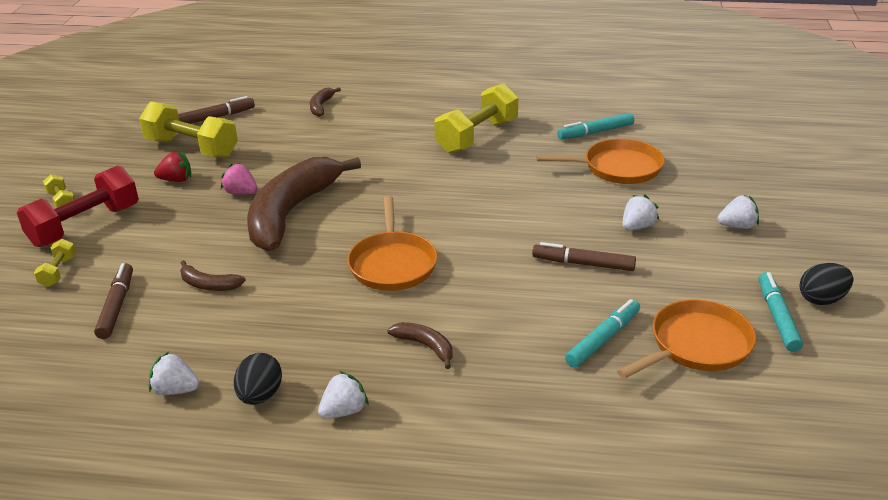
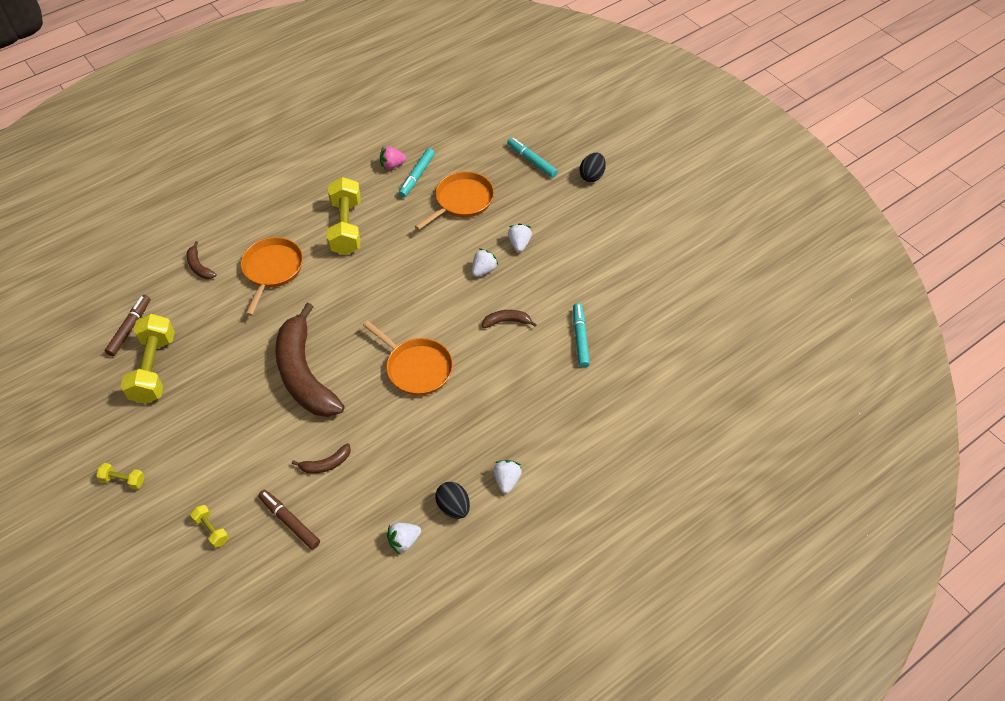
camera: 45 degrees left, 20 degrees up
(85, 225) = (173, 485): red dumbbell -> none
(176, 180) = (184, 403): red strawberry -> none
(192, 148) = (153, 369): yellow dumbbell -> yellow dumbbell turned 75 degrees counterclockwise
(241, 193) = (247, 382): pink strawberry -> pink strawberry (392, 165)
(425, 346) = (500, 410): brown banana -> brown banana (506, 321)
(583, 264) = (519, 292): brown marker -> none
(696, 345) = (625, 309): orange pan -> orange pan (272, 270)
(737, 226) = (569, 208): white strawberry -> white strawberry (483, 270)
(777, 317) = (643, 263): turquoise marker -> turquoise marker (532, 161)
(822, 299) = (652, 236): black egg -> black egg (592, 176)

